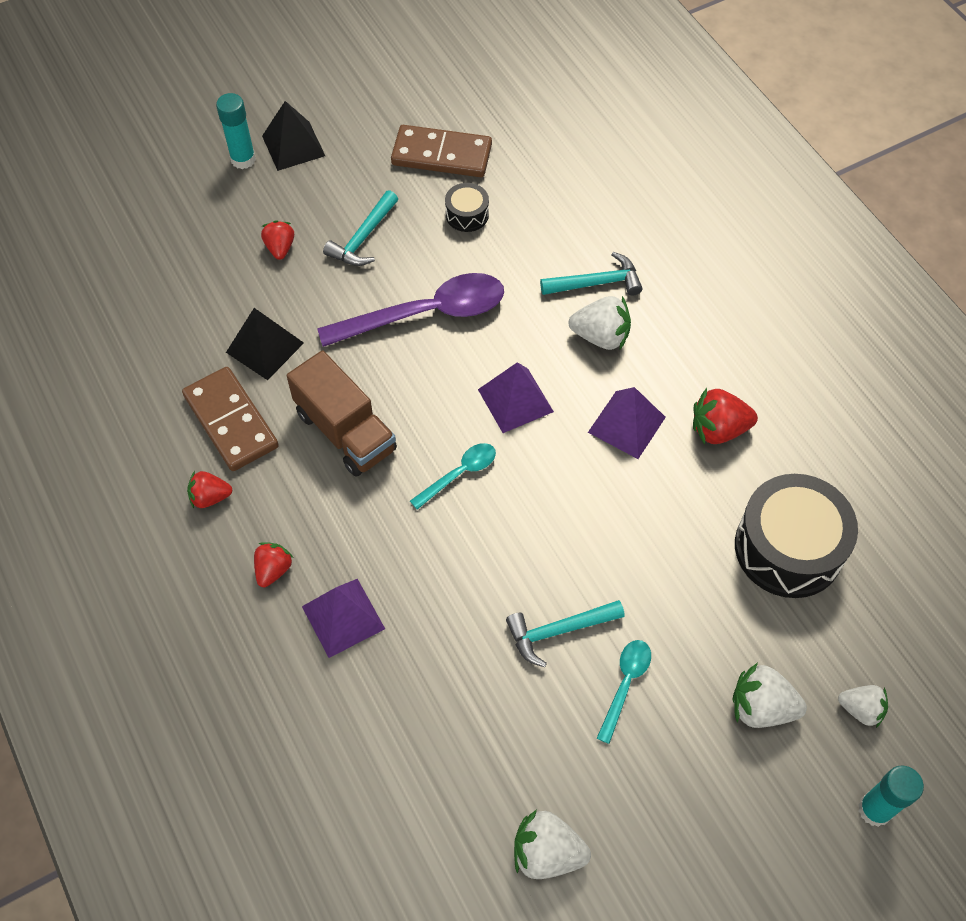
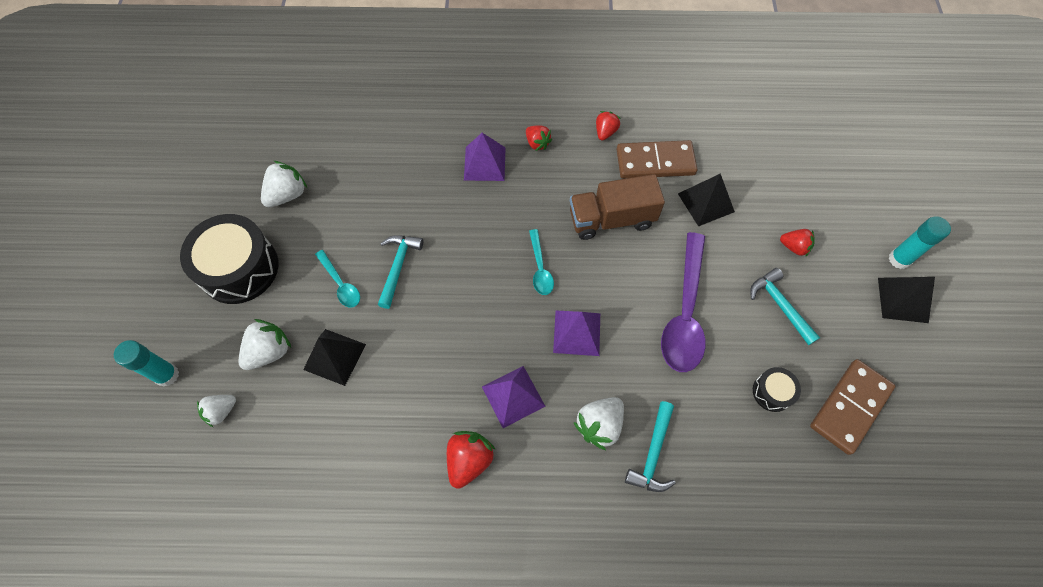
camera: 120 degrees right, 5 degrees up
(714, 629) = (334, 357): none -> black pyramid
(788, 548) = (350, 444): black drum -> black drum (239, 268)

